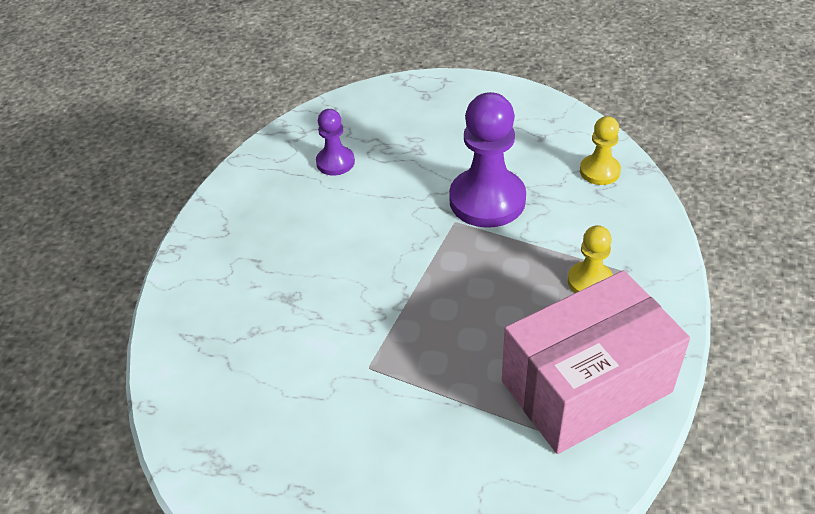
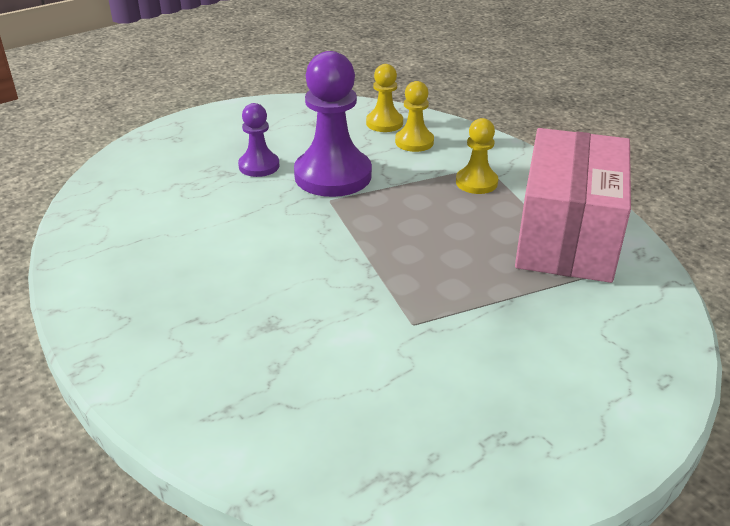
camera: 50 degrees left, 10 degrees down
(335, 162) = (161, 215): purple pawn -> purple pawn (259, 166)
(597, 206) = (414, 142): none -> yellow pawn

